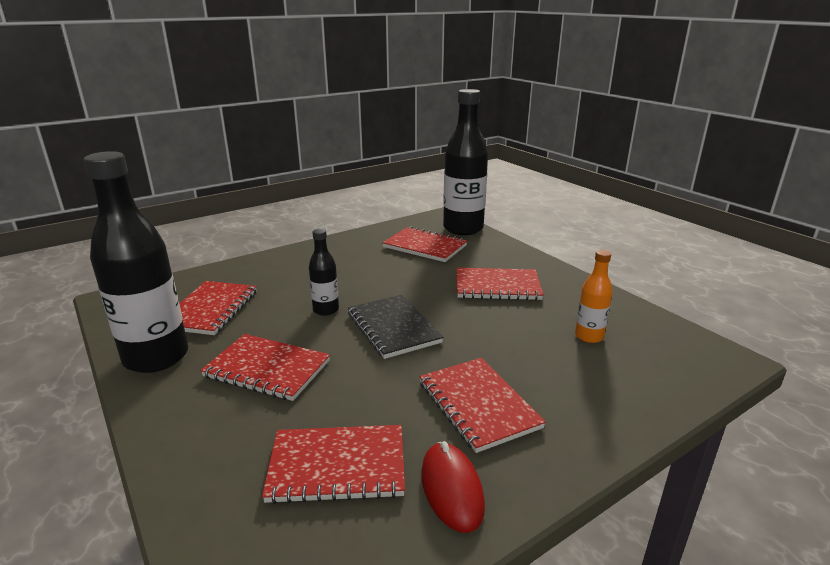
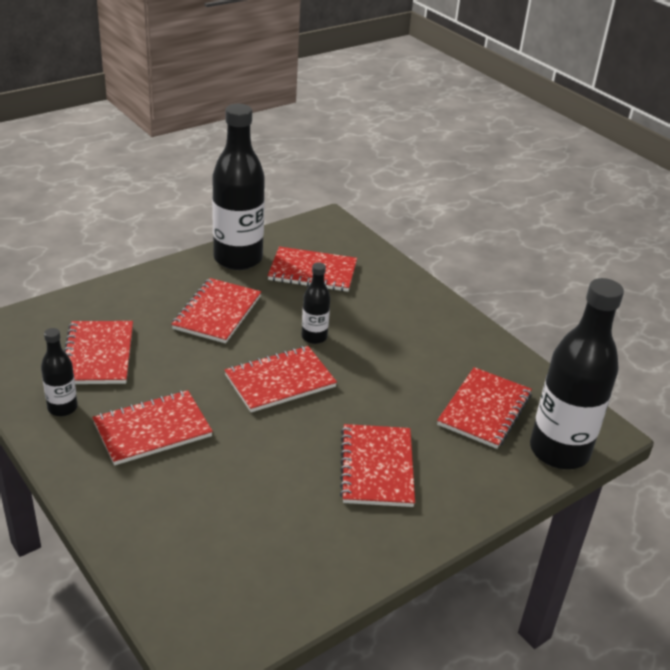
camera: 85 degrees right, 10 degrees up
(393, 328) = (280, 381): black notebook -> red notebook
(452, 489) = (62, 408): red mouse -> black bottle
(589, 336) = (259, 531): orange bottle -> none

